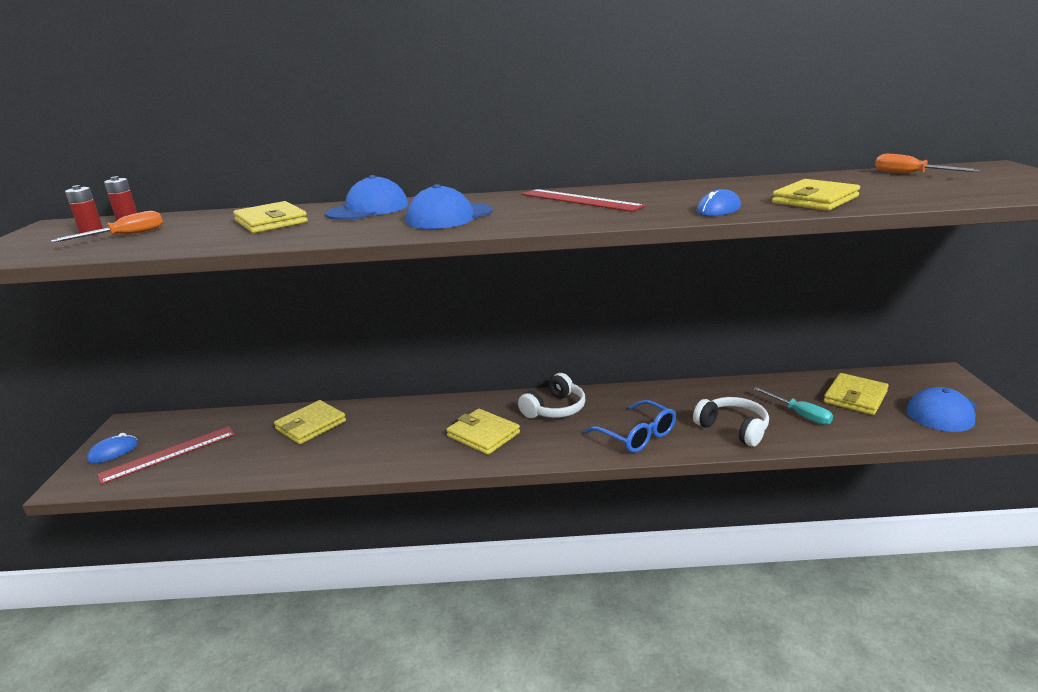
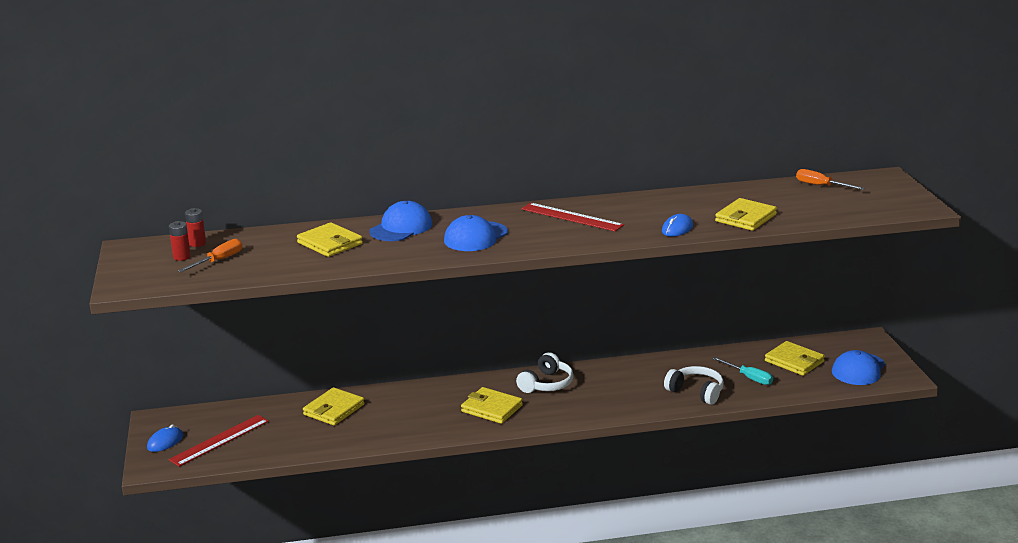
camera: 10 degrees left, 0 degrees up
(636, 435) = (619, 401): blue glasses -> none
(855, 397) = (794, 361): yellow wallet -> yellow wallet turned 75 degrees counterclockwise

